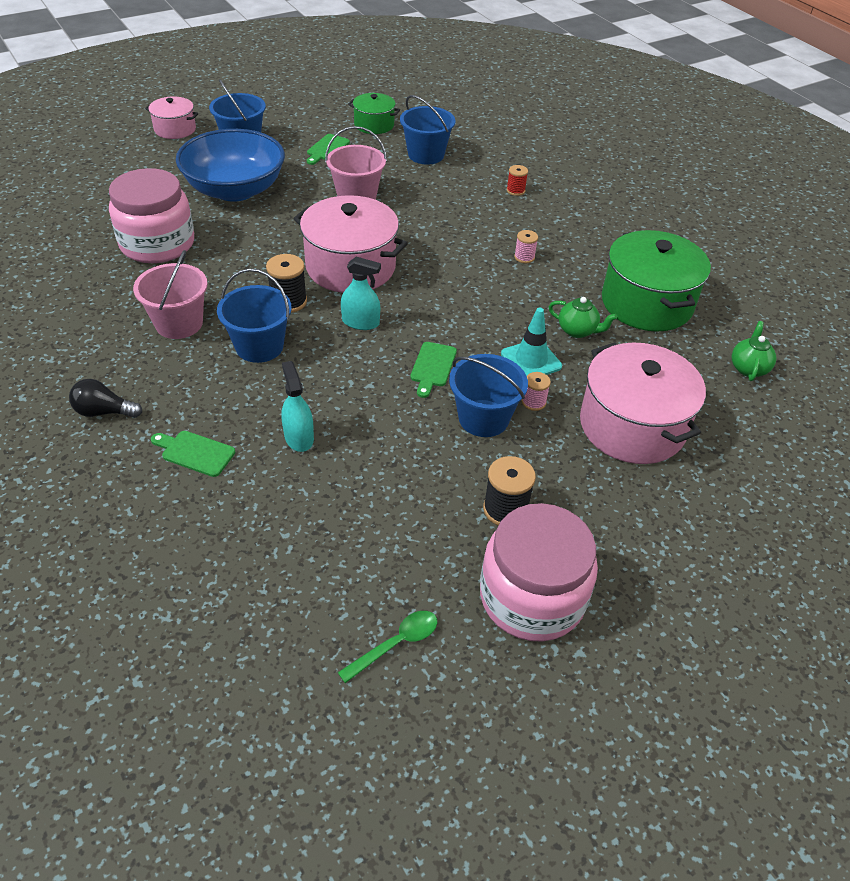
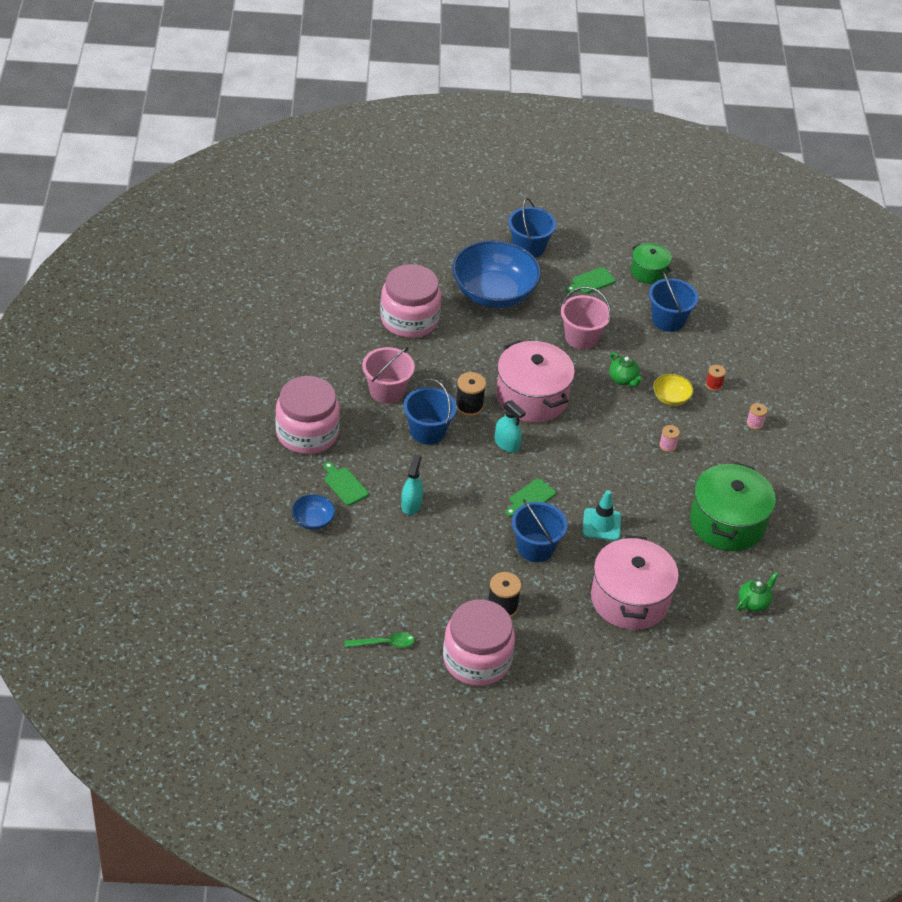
camera: 30 degrees right, 0 degrees up
(104, 412) = (307, 433): black light bulb -> pink jar
(175, 129) = (484, 214): pink pot -> none
(180, 519) = (313, 520): none -> blue bowl
(488, 215) = (671, 398): none -> yellow bowl
(533, 402) = (578, 553): pink spool -> pink spool (754, 423)
(577, 331) = (654, 519): green teapot -> green teapot (623, 379)

